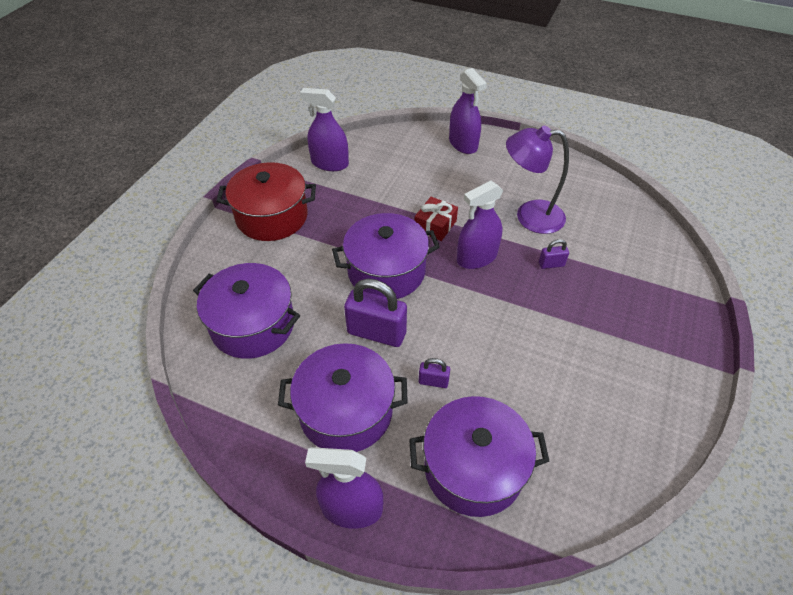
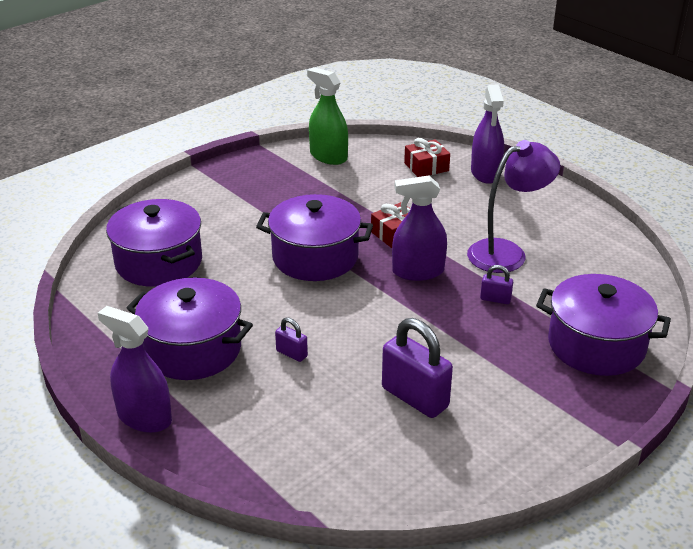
camera: 25 degrees right, 15 degrees down
(272, 217) = (238, 185): red pot -> none
(329, 163) = (328, 156): purple spray bottle -> green spray bottle
(376, 333) = (267, 301): purple padlock -> purple padlock (415, 397)
(415, 151) = (426, 167): none -> red gift
(473, 468) = (277, 428): purple pot -> purple pot (596, 345)
(529, 216) = (507, 253): purple lamp -> purple lamp turned 120 degrees clockwise

